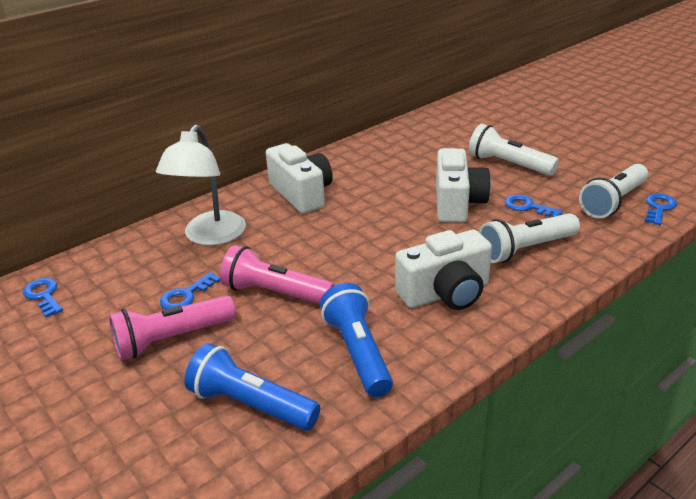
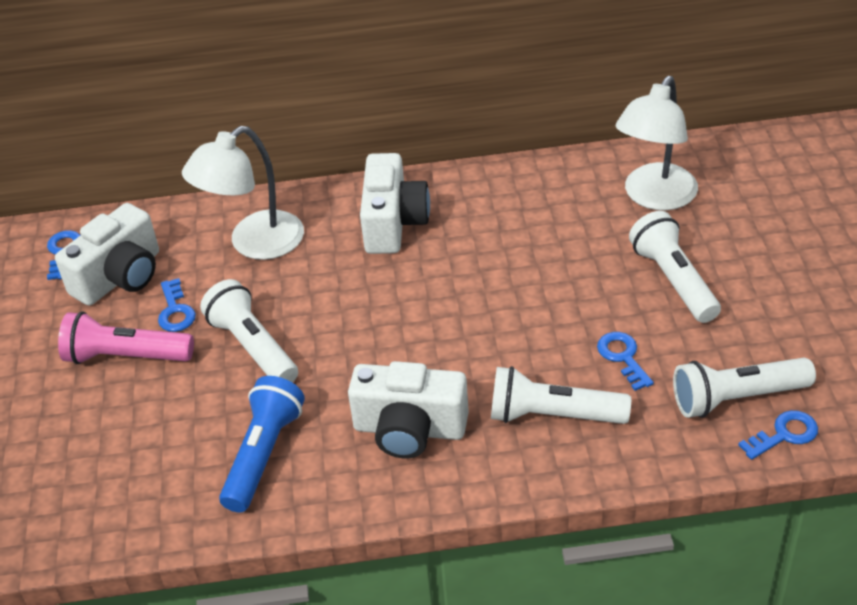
camera: 35 degrees right, 10 degrees up
(186, 295) = (175, 311): blue key -> blue key turned 90 degrees counterclockwise
(251, 405) = (131, 461): blue flashlight -> none
(275, 293) = (253, 347): pink flashlight -> white flashlight
(449, 134) = (654, 197): none -> white lamp
(457, 203) = (547, 314): white camera -> white camera (120, 277)

